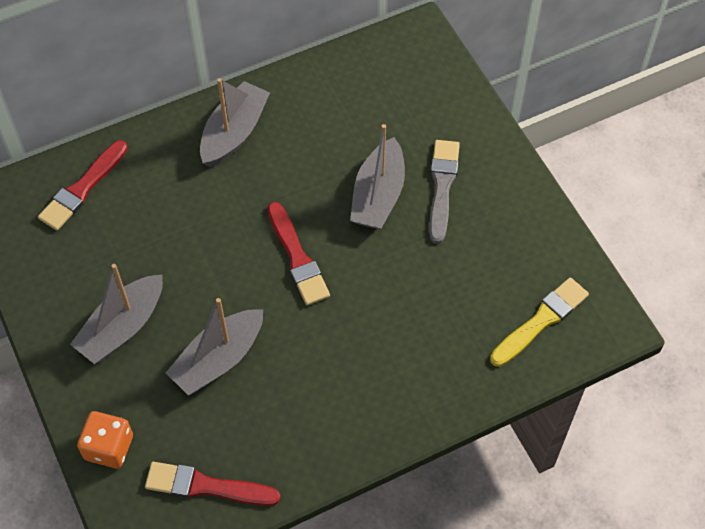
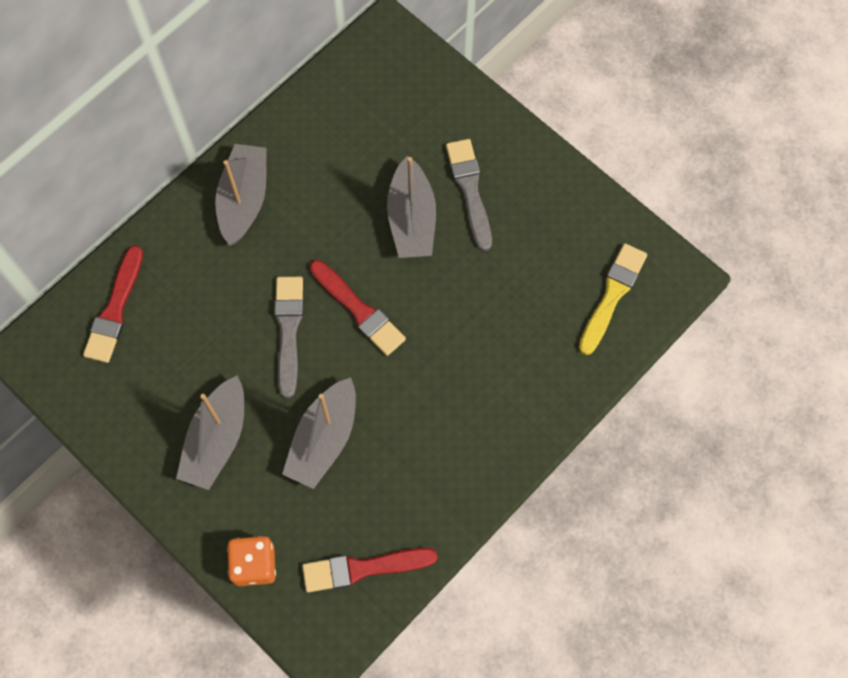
camera: 20 degrees left, 10 degrees up
(227, 255) = (288, 330): none -> grey brush

